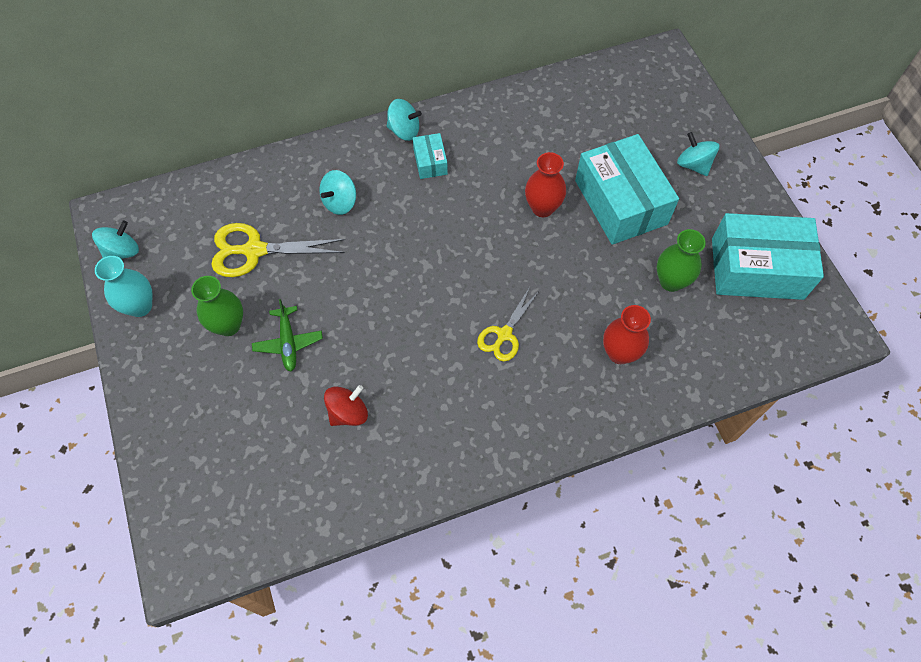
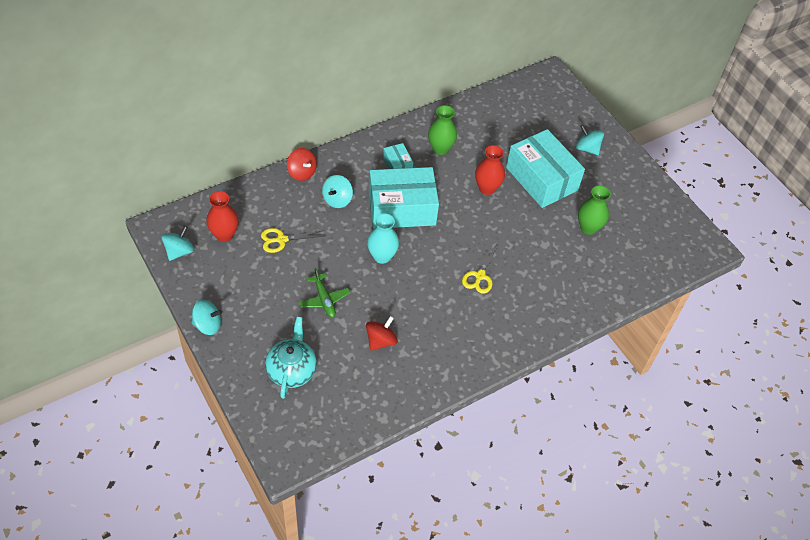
camera: 15 degrees left, 10 degrees down
(140, 306) = (204, 288): turquoise vase -> turquoise vase (382, 256)
(221, 439) = (292, 370): none -> turquoise teapot
(228, 325) = (276, 293): green vase -> green vase (440, 149)
(254, 250) = (281, 240): yellow scissors -> yellow scissors, size x0.64
(304, 160) = (302, 173): none -> red spinning top
(404, 130) = (372, 145): turquoise spinning top -> turquoise spinning top (208, 325)
(619, 353) = (563, 278): red vase -> red vase (224, 235)
(757, 268) = (645, 213): turquoise box -> turquoise box (402, 208)

